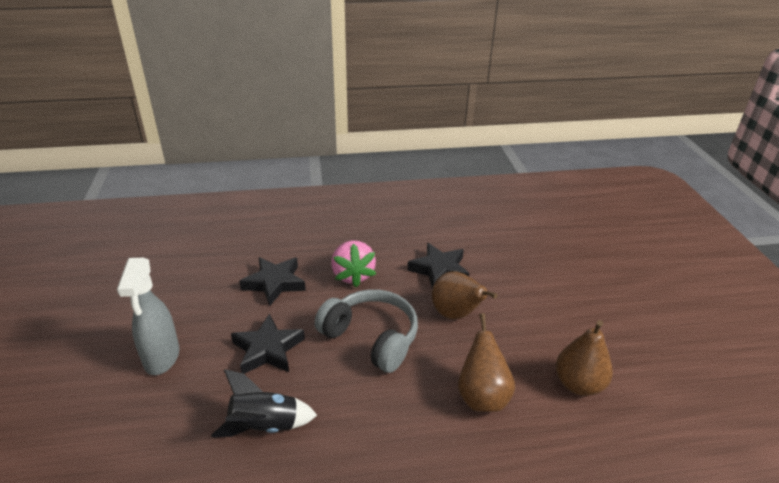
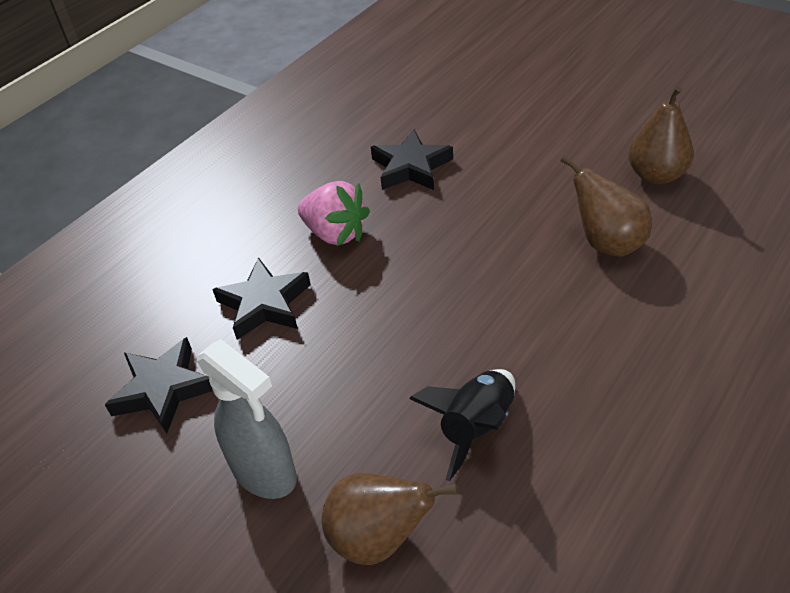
camera: 40 degrees left, 10 degrees up
(268, 349) = (366, 366): black star -> black star (163, 389)
(371, 338) = (446, 273): grey headphones -> none
(456, 314) = (486, 195): brown pear -> brown pear (379, 538)

